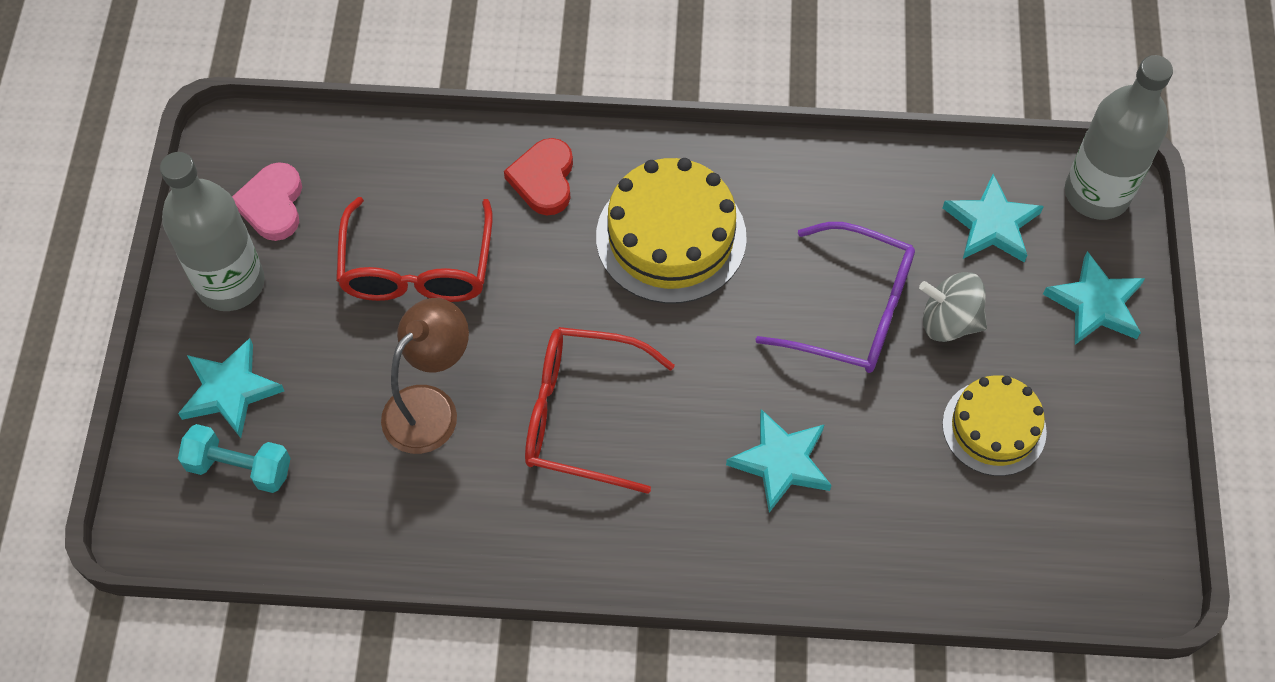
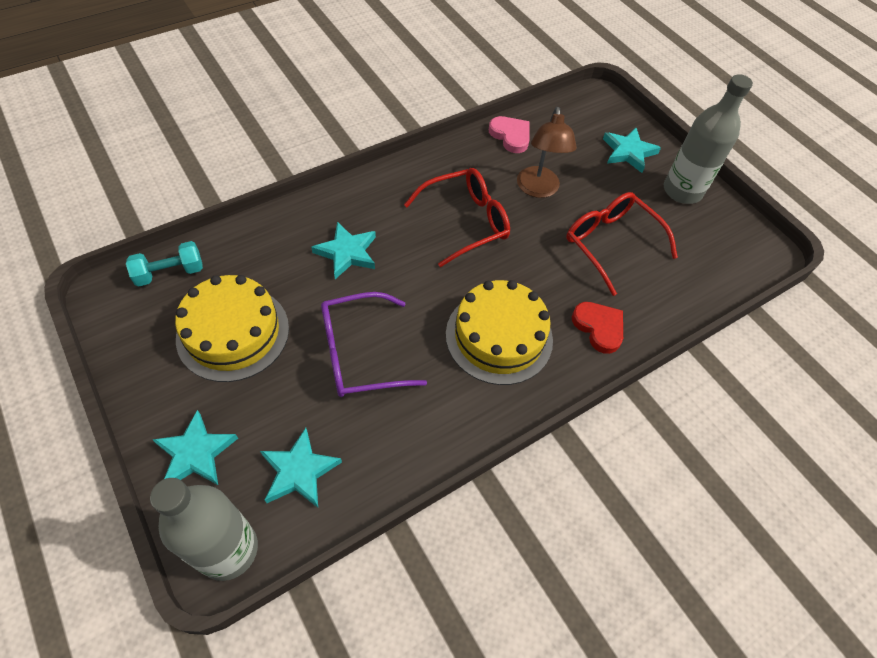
camera: 140 degrees right, 5 degrees down
(239, 467) = (590, 129): turquoise dumbbell -> turquoise dumbbell (170, 273)
(272, 205) = (710, 234): pink heart -> pink heart (510, 136)
(949, 321) = (294, 382): grey spinning top -> none
(994, 428) = (233, 333): yellow cake -> yellow cake, size x1.55

